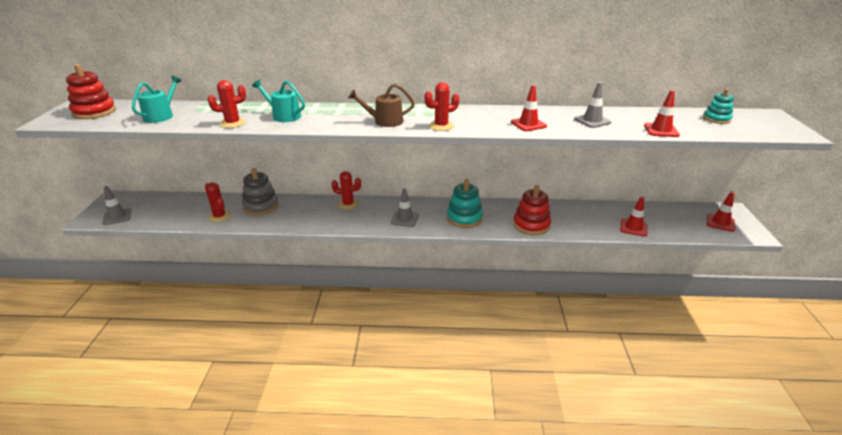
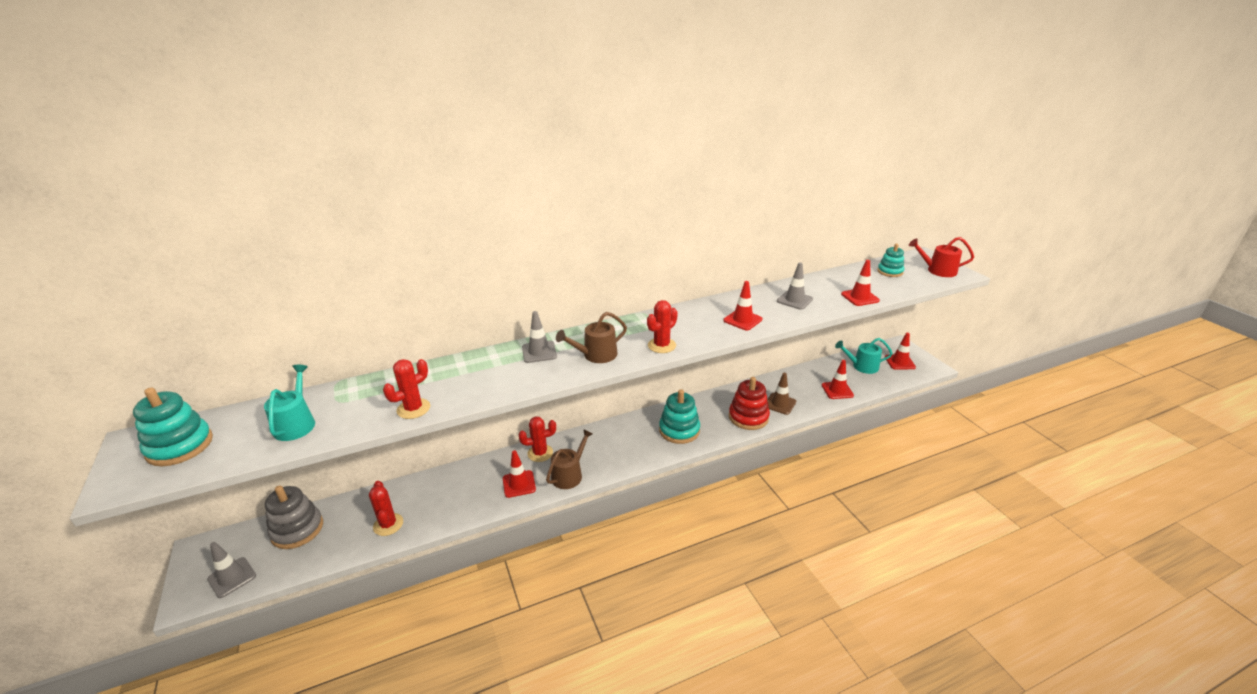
camera: 25 degrees left, 0 degrees up
(94, 112) = (180, 446): red stacking toy -> turquoise stacking toy
(219, 216) = (388, 524): red cactus -> red cactus turned 45 degrees clockwise
(261, 206) = (433, 491): grey stacking toy -> grey stacking toy (297, 530)
(284, 116) = (468, 378): turquoise watering can -> turquoise watering can (862, 366)
(318, 218) = (519, 484): none -> red traffic cone
(357, 222) = (569, 475): none -> brown watering can
(404, 219) = (618, 452): grey traffic cone -> grey traffic cone (539, 352)
(568, 223) = (780, 404): none -> brown traffic cone
(774, 127) = (938, 270): none -> red watering can

